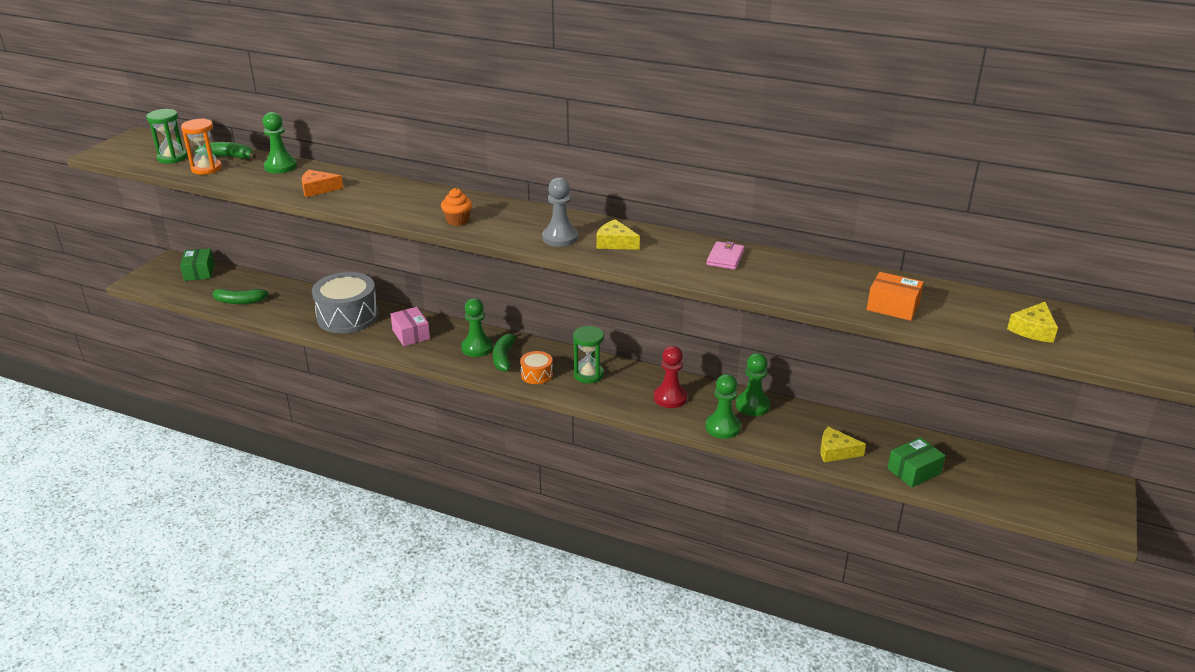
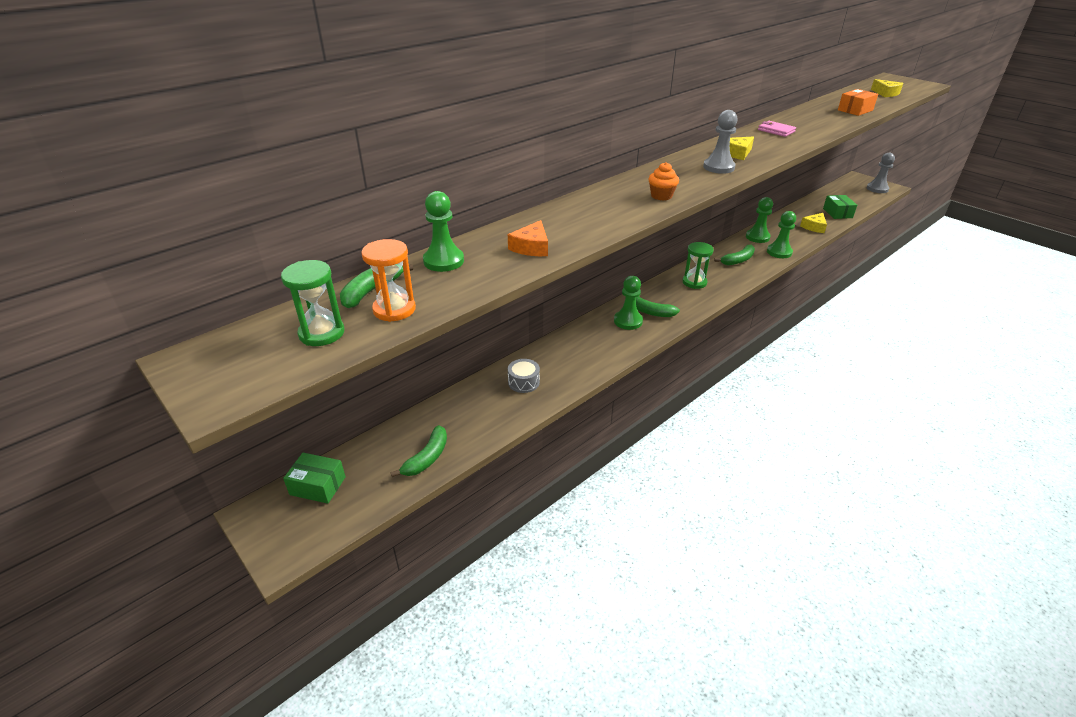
camera: 65 degrees left, 5 degrees up
(347, 316) = (523, 382): grey drum -> grey drum, size x0.48
(411, 334) = (583, 350): pink box -> none
(536, 374) = (683, 303): orange drum -> none
(670, 398) = (738, 260): red pawn -> green banana
(1076, 511) = (877, 189): none -> grey pawn

